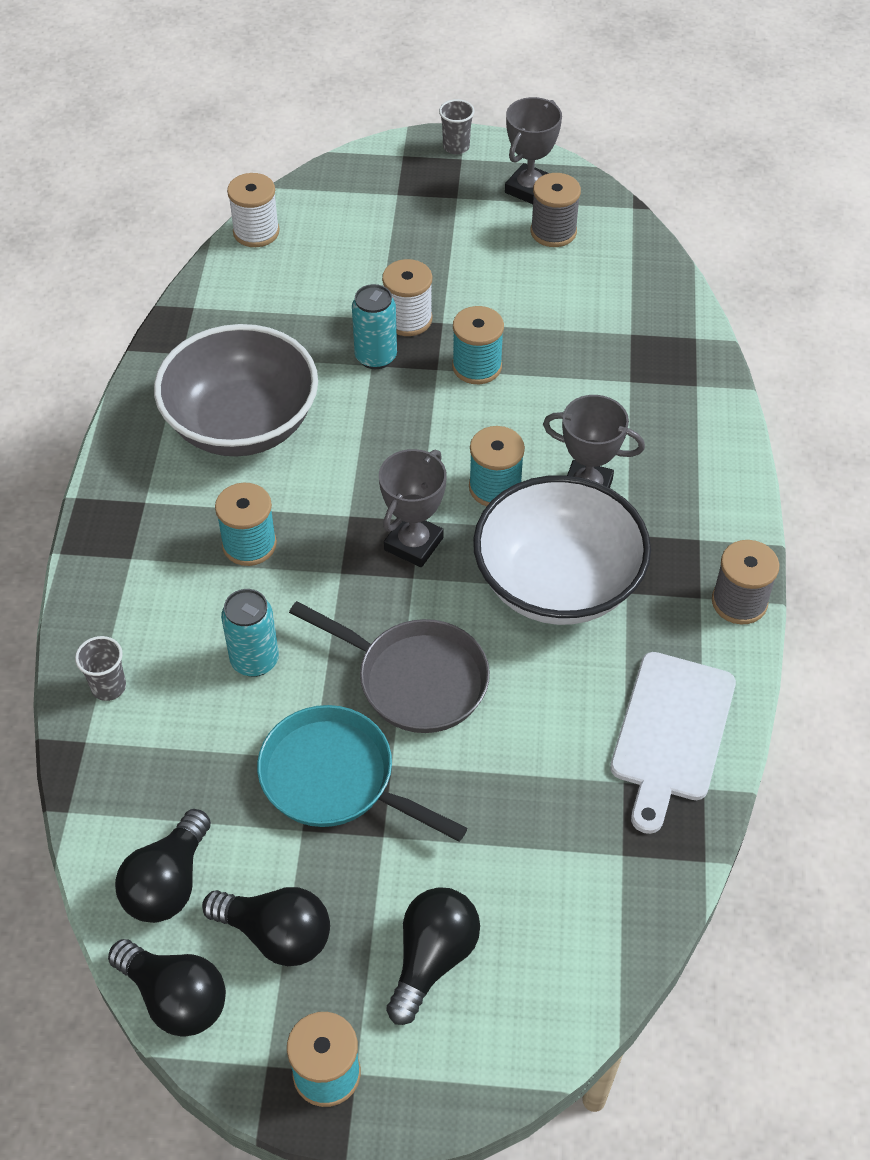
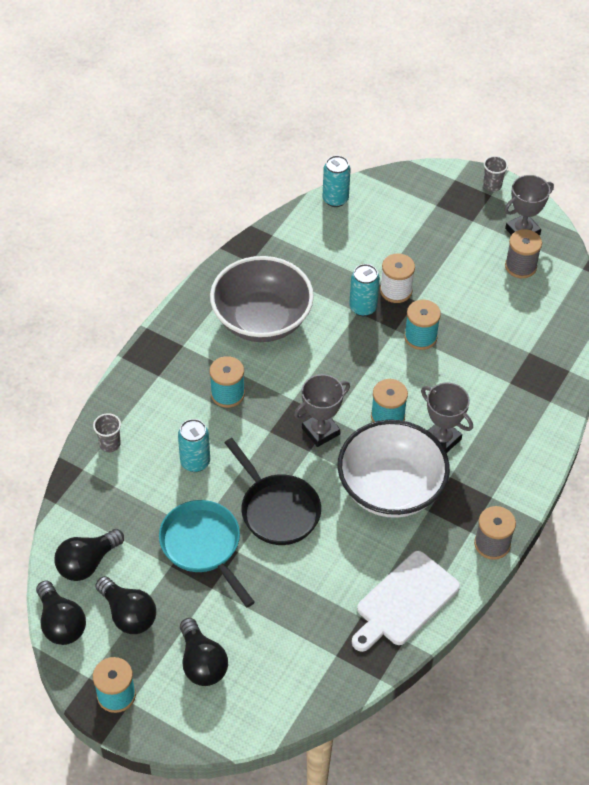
camera: 25 degrees right, 0 degrees up
(256, 232) = (335, 199): white spool -> turquoise can
(415, 679) = (277, 510): grey pan -> black pan
(432, 958) = (202, 663): black light bulb -> black light bulb turned 105 degrees clockwise

